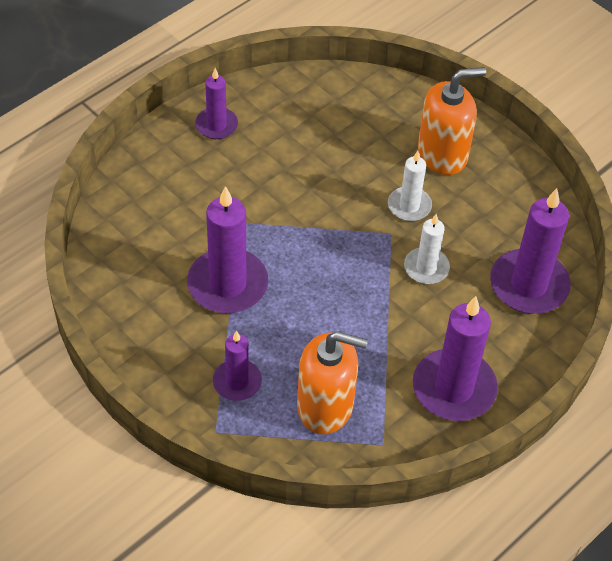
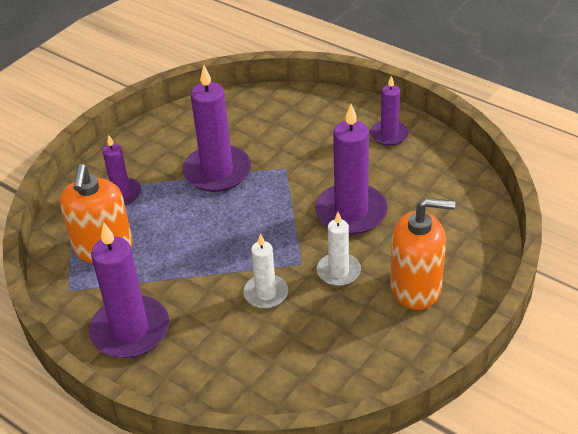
camera: 85 degrees right, 10 degrees down
(442, 154) = (416, 287): orange soap dispenser -> orange soap dispenser turned 60 degrees counterclockwise
(528, 285) = (263, 375): purple candle -> purple candle (351, 212)

